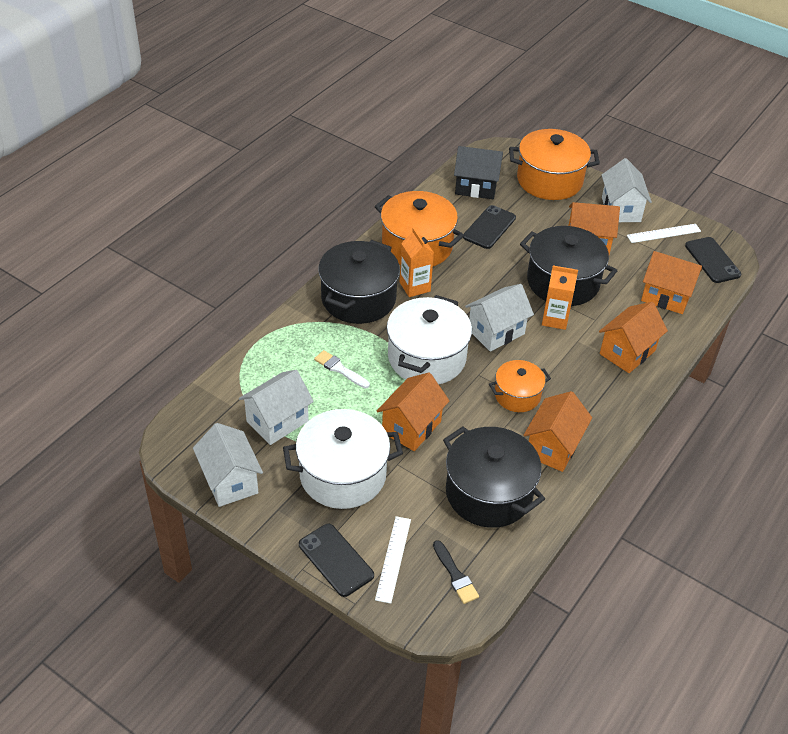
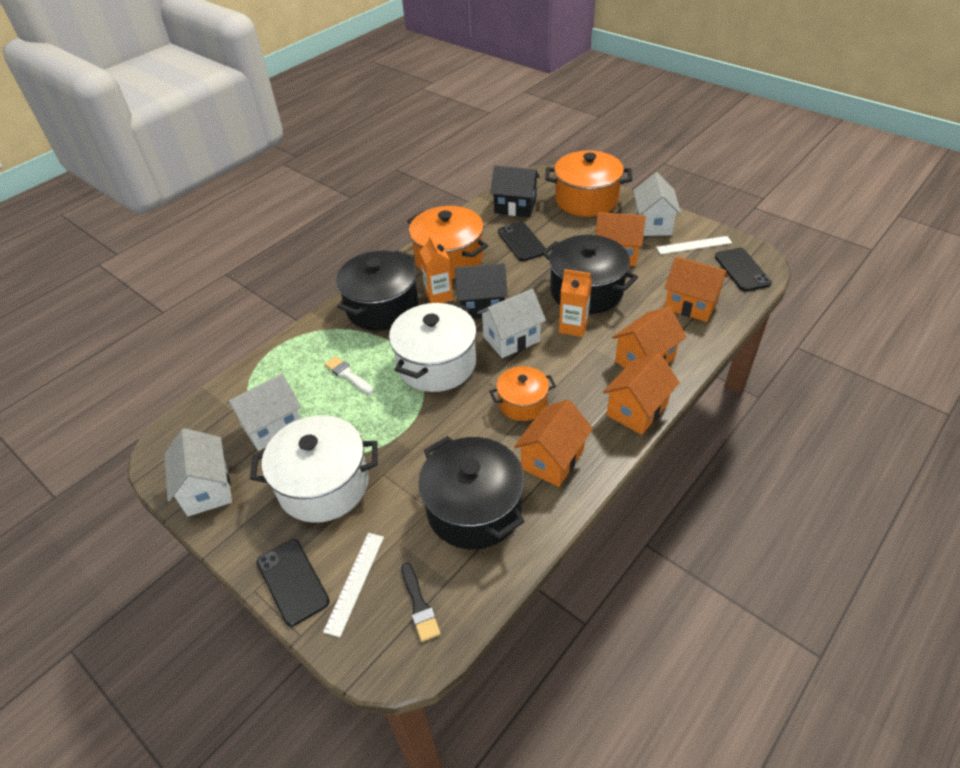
camera: 10 degrees right, 0 degrees up
(411, 427) = (406, 435): orange house -> orange house (637, 410)
(460, 297) = (482, 306): none -> black house
(489, 227) = (522, 242): black phone -> black phone turned 60 degrees counterclockwise

